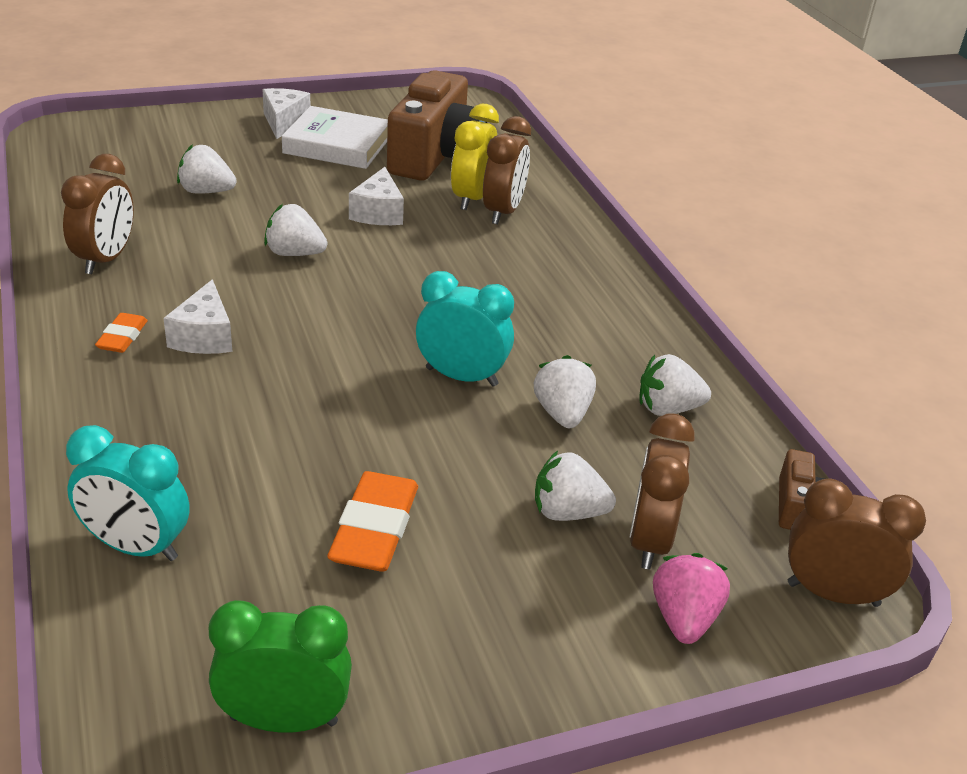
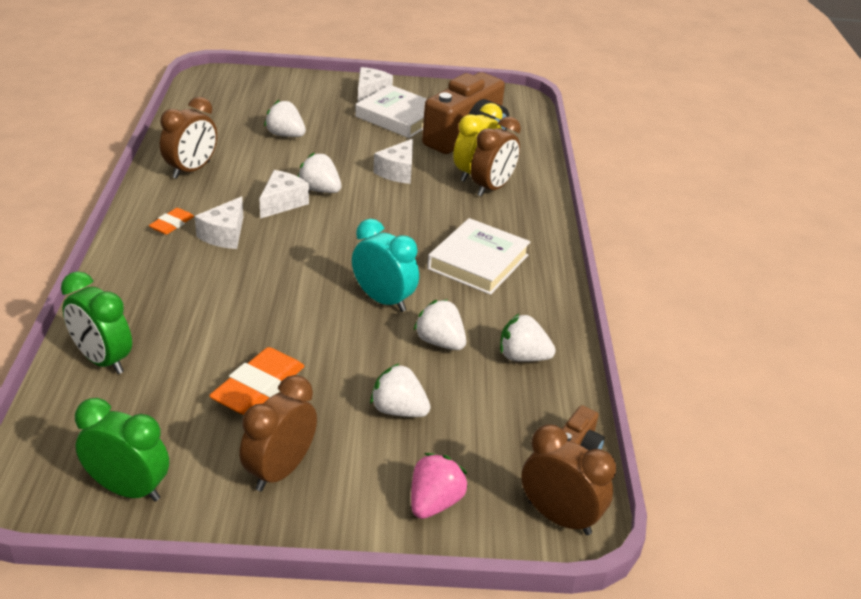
camera: 20 degrees right, 0 degrees up
(136, 547) = (102, 360): turquoise clock -> green clock
(256, 279) = (282, 203): none -> white cheese
(543, 304) = (478, 262): none -> white book
(562, 414) = (440, 342): white strawberry -> white strawberry turned 60 degrees counterclockwise
(649, 540) = (445, 444): brown clock -> brown clock (280, 471)

